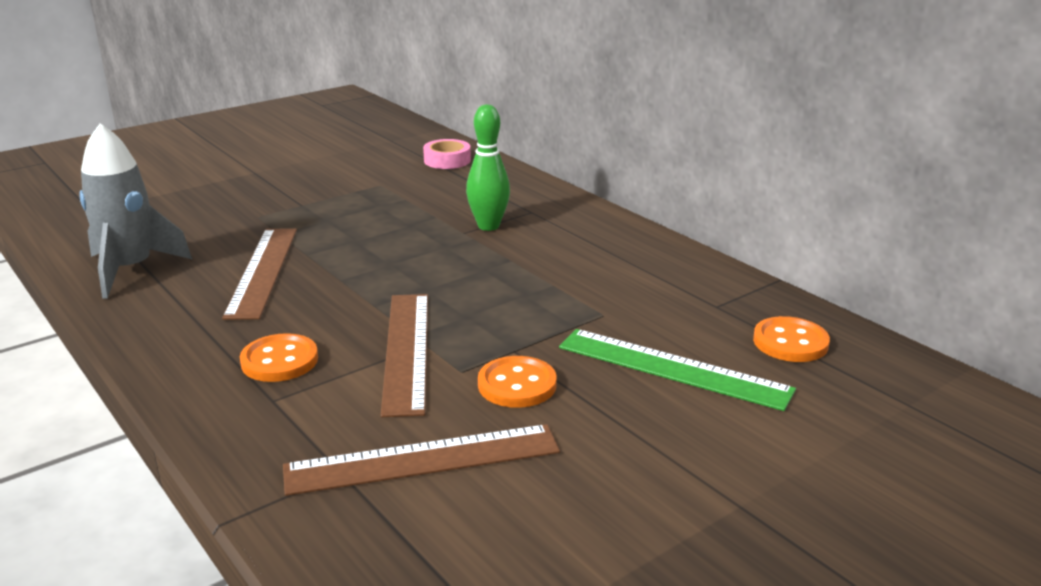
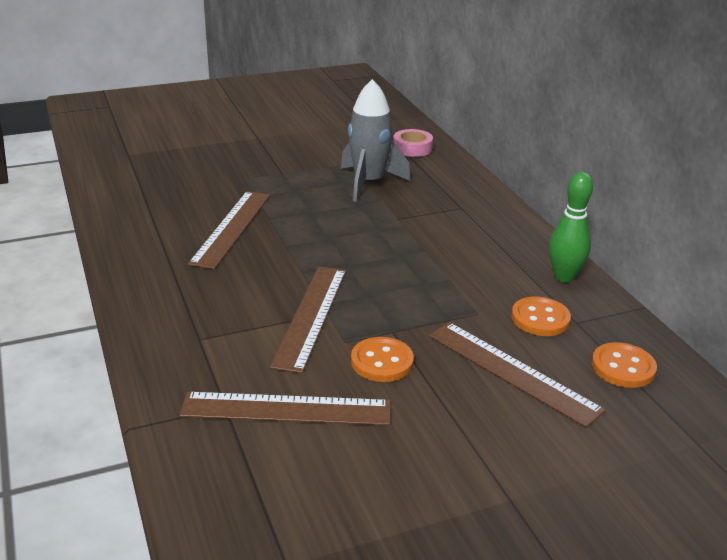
camera: 15 degrees right, 5 degrees up
(130, 270) = (138, 211): grey rocket -> grey rocket (368, 183)
(279, 361) = (215, 307): orange button -> orange button (540, 318)
(488, 226) = (420, 216): green bowling pin -> green bowling pin (564, 277)
(673, 368) = (512, 371): green ruler -> brown ruler

